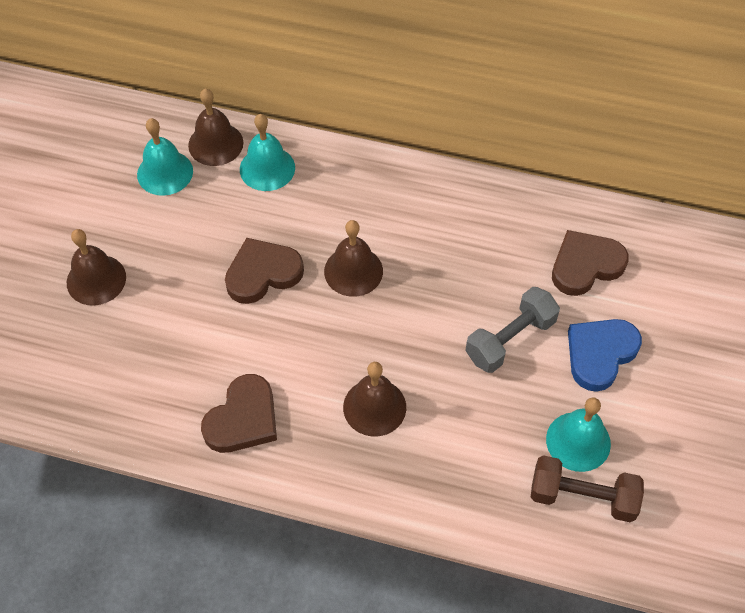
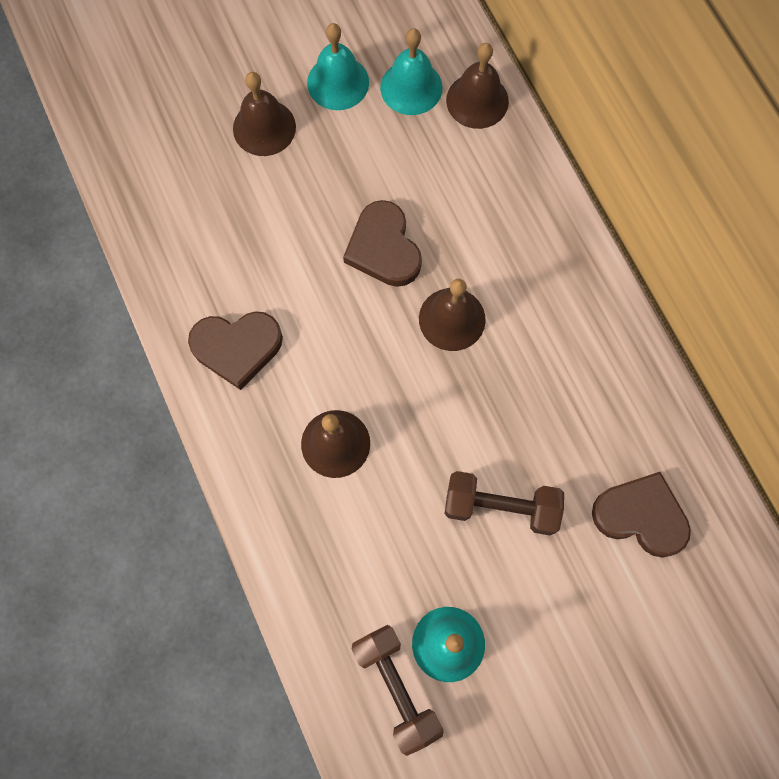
camera: 50 degrees right, 15 degrees up
(262, 273) = (383, 248): brown heart -> brown heart turned 135 degrees counterclockwise
(267, 168) = (491, 162): turquoise bell -> turquoise bell (338, 82)
(510, 339) = (501, 507): grey dumbbell -> brown dumbbell
(600, 354) = (555, 599): blue heart -> none

